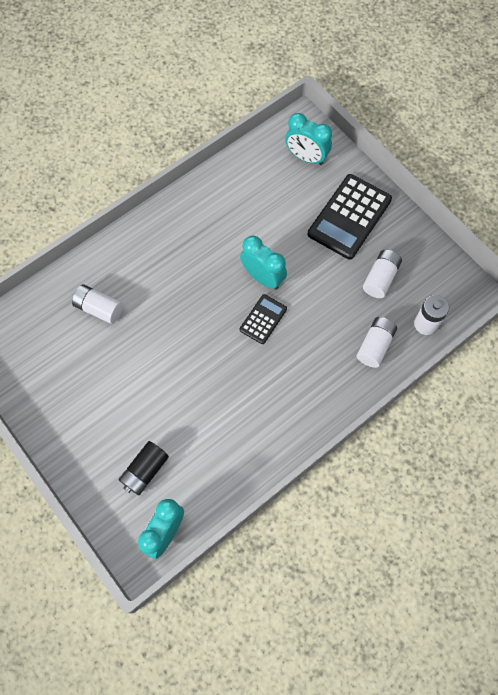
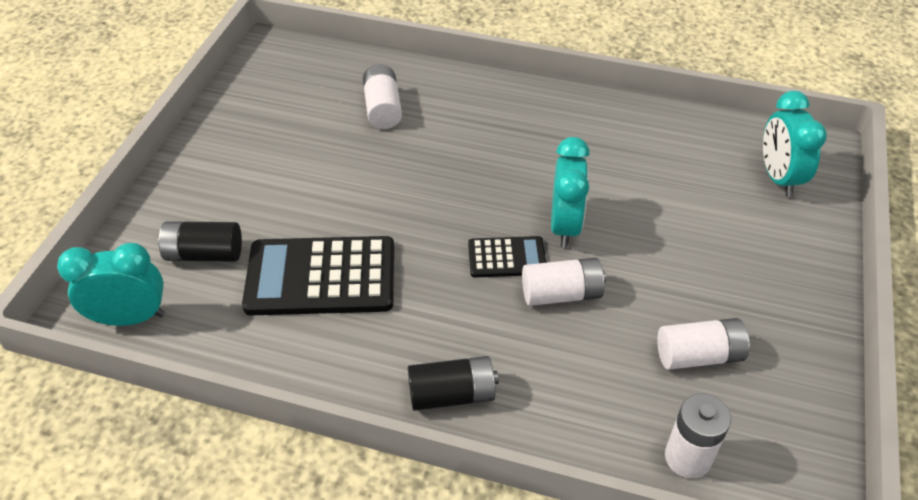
camera: 55 degrees right, 20 degrees down
(327, 399) = (452, 394): none -> black battery
(349, 217) = (750, 268): black calculator -> black calculator (321, 277)
(375, 346) = (587, 408): white battery -> white battery (561, 294)

